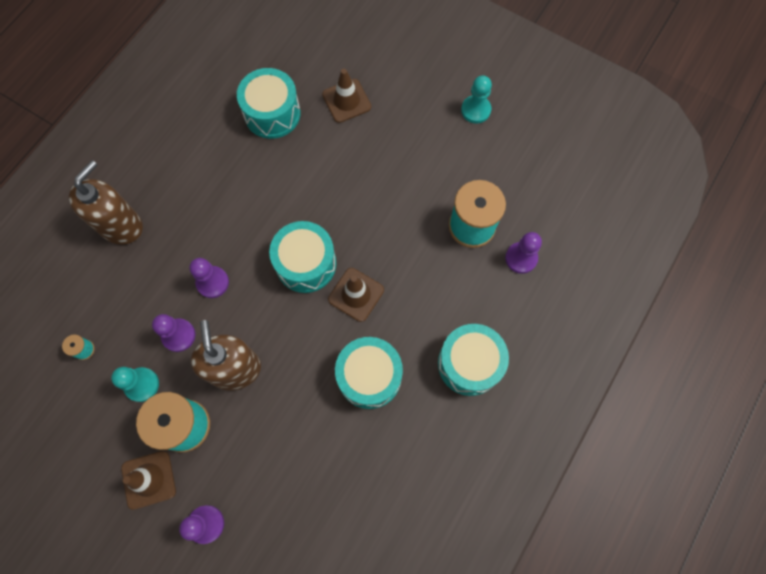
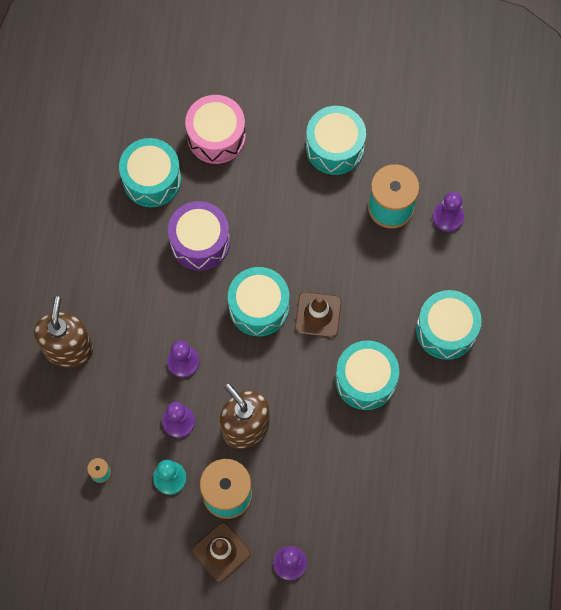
camera: 25 degrees left, 0 degrees up
(284, 183) = (200, 242): none -> purple drum
(346, 101) = (216, 136): brown traffic cone -> pink drum
(446, 153) = (334, 147): none -> turquoise drum
(475, 110) = (342, 94): turquoise pawn -> none

